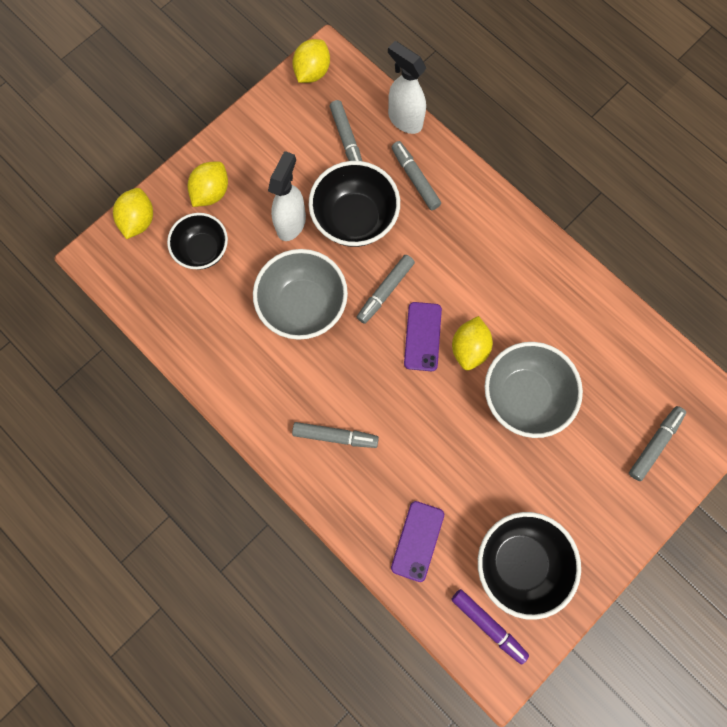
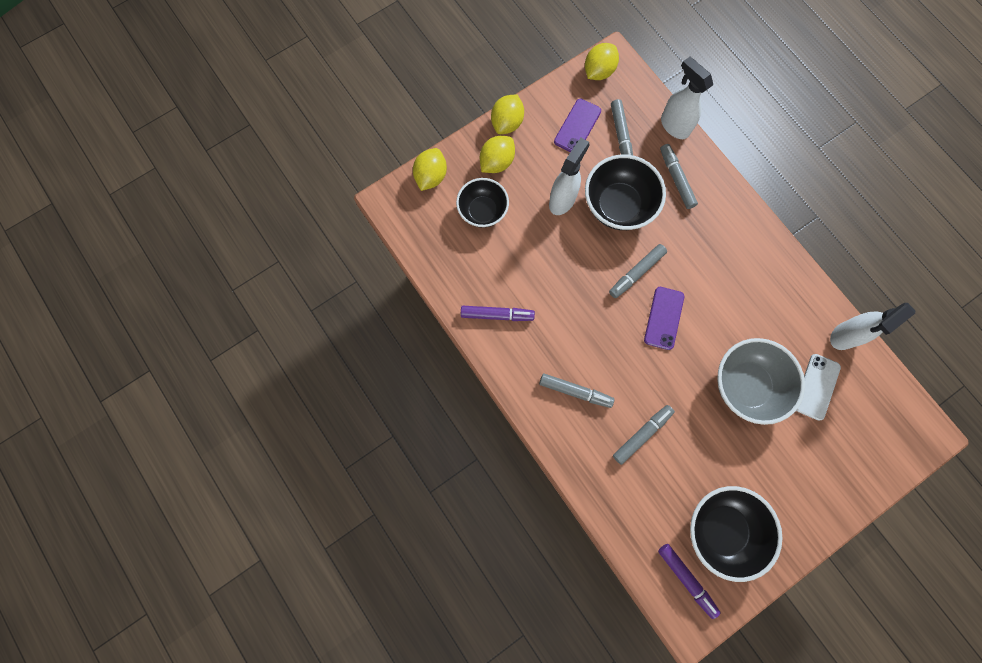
camera: 10 degrees right, 0 degrees up
(235, 365) = (497, 315): none -> purple marker
(303, 305) = (563, 273): grey bowl -> none
(417, 540) = (634, 495): purple phone -> purple phone (577, 126)
(469, 348) = (703, 335): yellow lemon -> yellow lemon (507, 123)
(601, 384) = (816, 387): none -> white phone
(623, 322) = (844, 336): none -> white spray bottle
(654, 444) = (857, 448): grey marker -> grey marker (642, 434)

